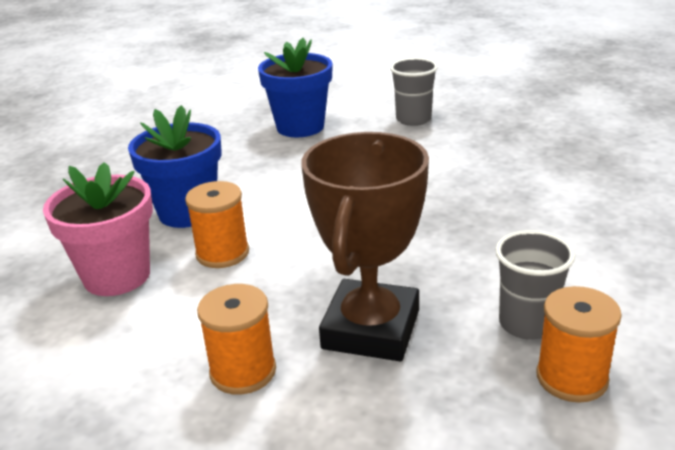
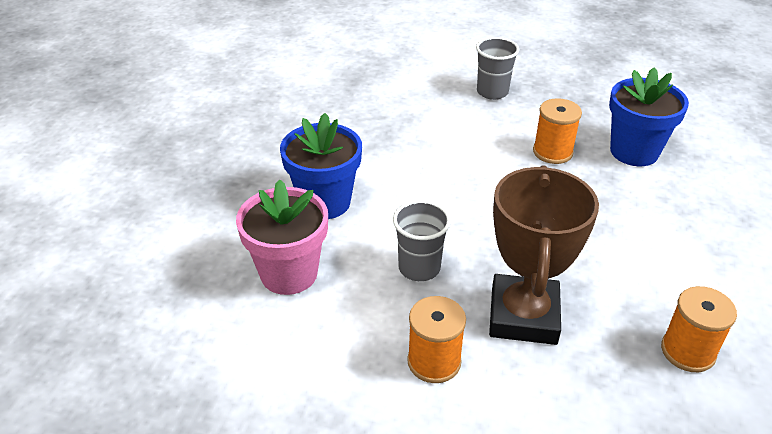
camera: 10 degrees left, 10 degrees up
(222, 253) = (373, 246): orange spool -> orange spool (552, 152)
(300, 127) = (392, 102): blue flower pot -> blue flower pot (634, 152)
(527, 324) = (643, 304): grey cup -> grey cup (419, 268)

